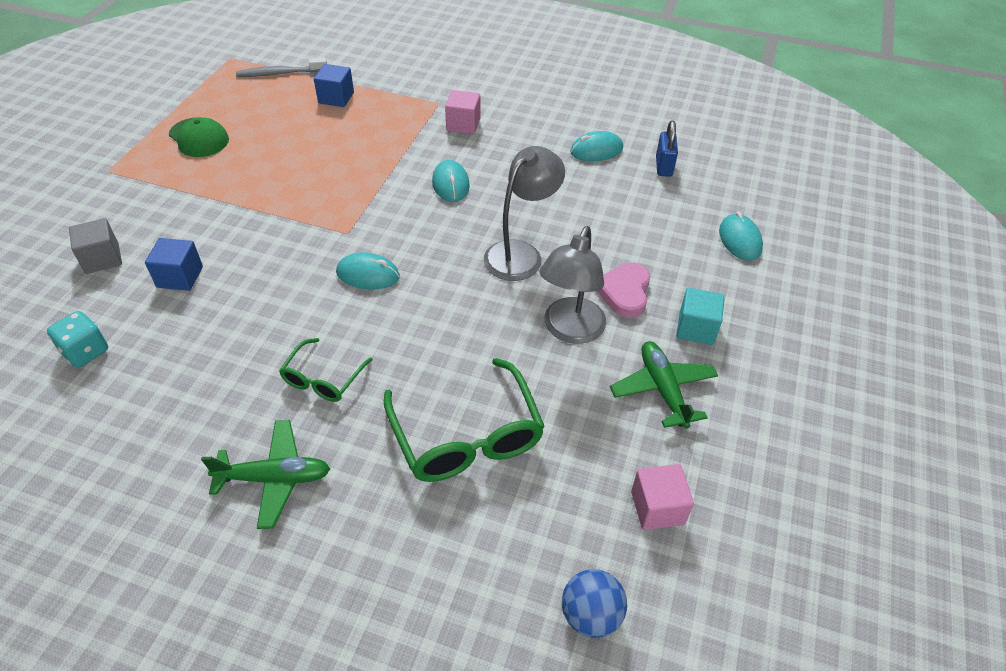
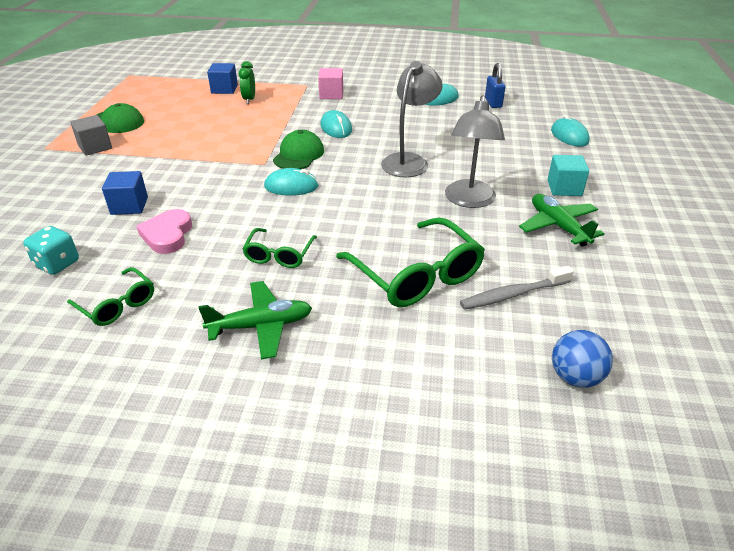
camera: 10 degrees left, 10 degrees down
(102, 258) = (55, 202): grey cube -> grey cube (95, 147)
(134, 421) = (117, 304): none -> green glasses
(280, 73) = (173, 80): grey toothbrush -> grey toothbrush (513, 294)
(361, 120) = (249, 100): none -> green clock
(392, 223) = (298, 155): none -> green cap
(624, 292) = (500, 174): pink heart -> pink heart (167, 235)
(657, 507) = (592, 299): pink cube -> none

